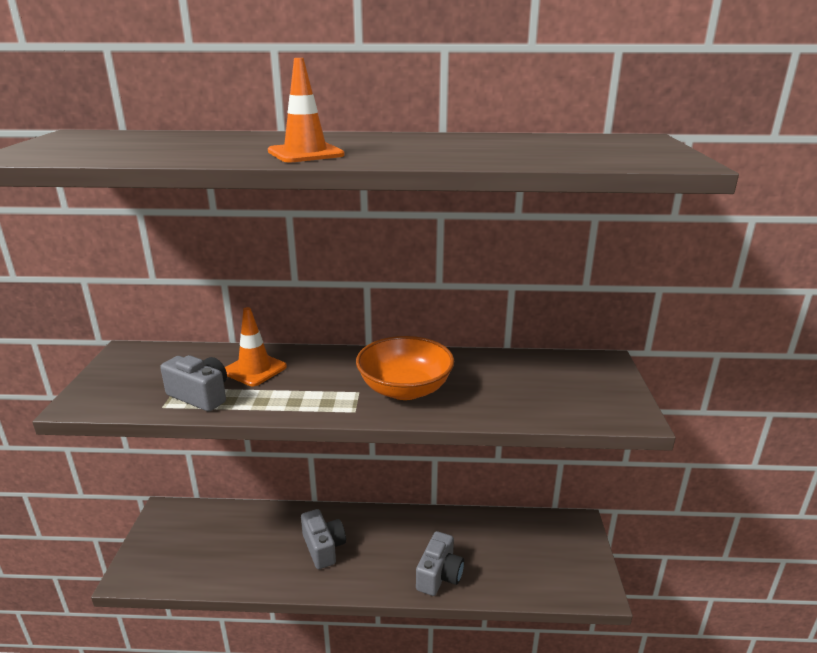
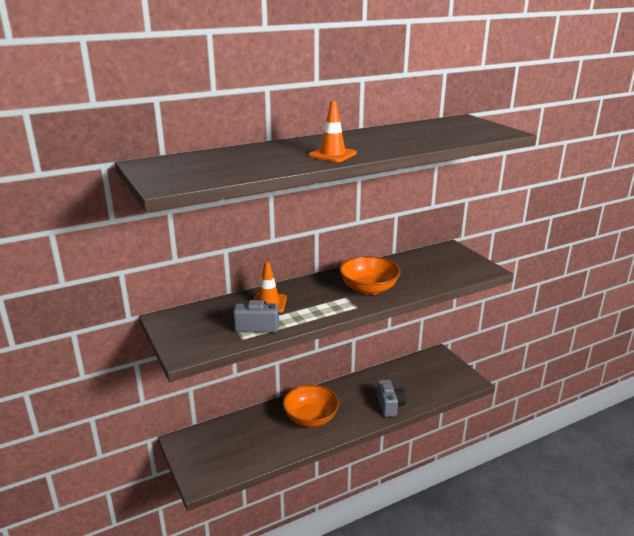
camera: 30 degrees left, 0 degrees up
(323, 548) = (311, 418): grey camera -> orange bowl

